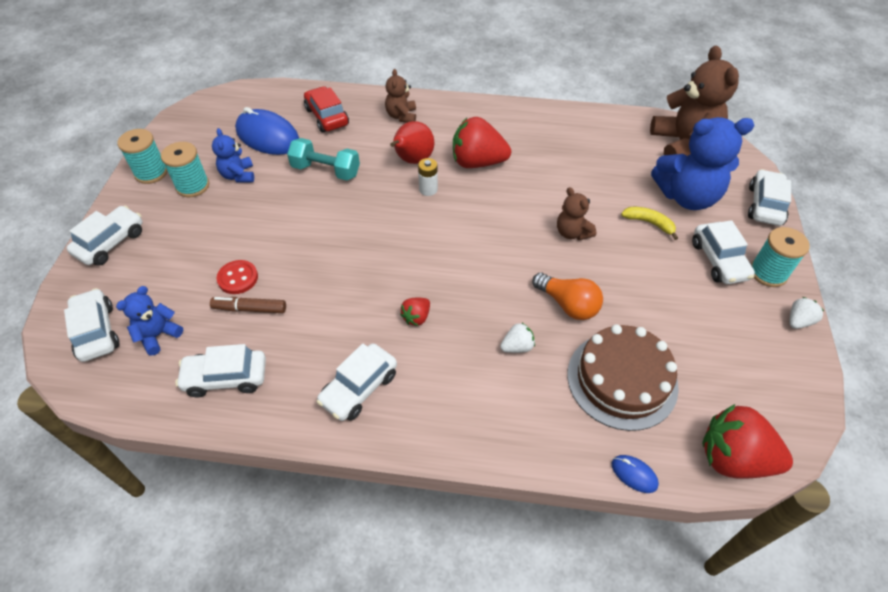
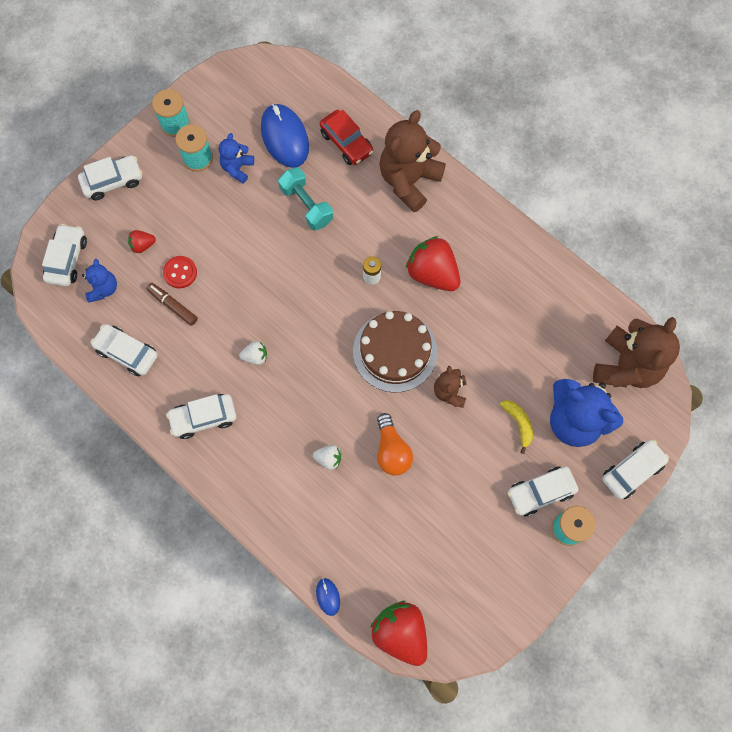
camera: 35 degrees right, 20 degrees up
(158, 335) = (103, 289): blue teddy bear -> blue teddy bear turned 105 degrees clockwise
(327, 117) = (346, 143): red car -> red car turned 135 degrees clockwise
(401, 116) = (409, 180): brown teddy bear -> brown teddy bear, size x1.93
(412, 160) = (382, 237): red pear -> none
(416, 317) = (278, 388): red strawberry -> red strawberry (142, 245)
(622, 380) = (378, 532): brown cake -> brown cake (395, 351)
(719, 260) = (540, 492): white car -> white car turned 45 degrees clockwise
(798, 321) = (548, 579): white strawberry -> white strawberry (255, 356)

